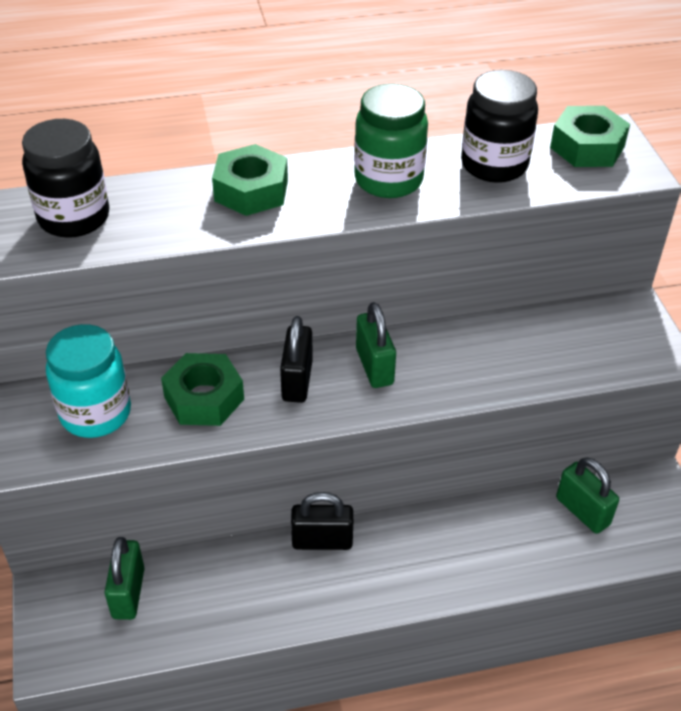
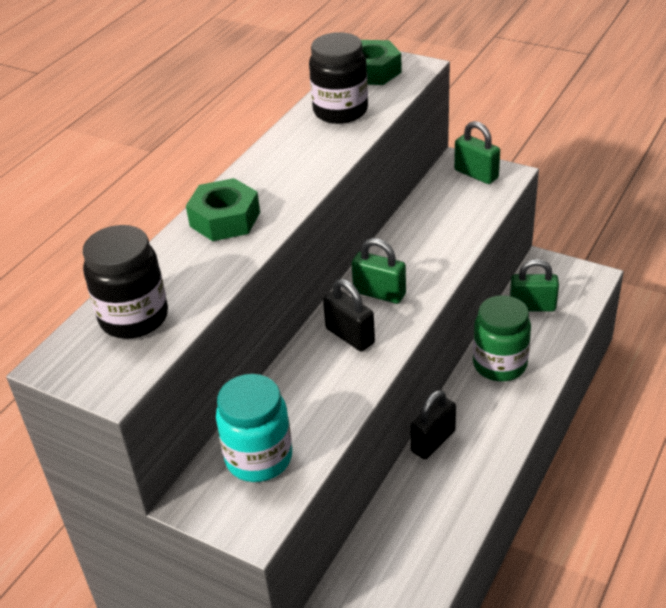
camera: 45 degrees left, 5 degrees down
(128, 593) = (371, 577): green padlock -> green padlock (476, 174)
(204, 398) = (312, 391): green nut -> none
(388, 180) = (297, 157): green jar -> green jar (499, 364)

